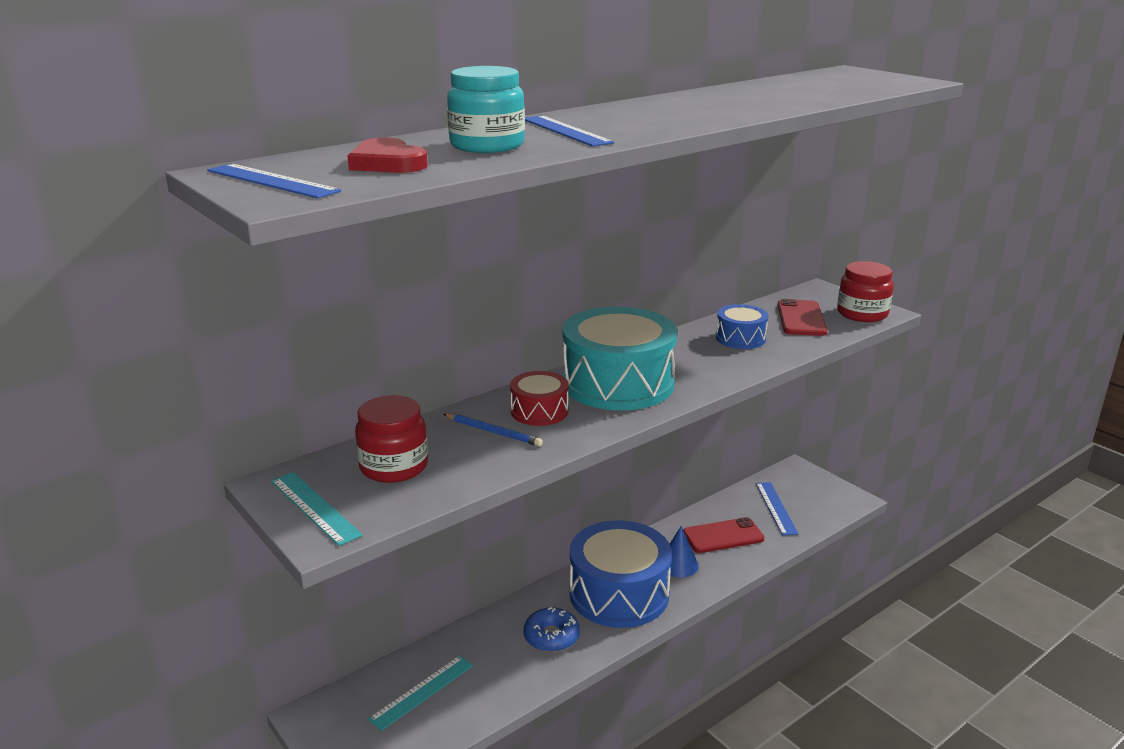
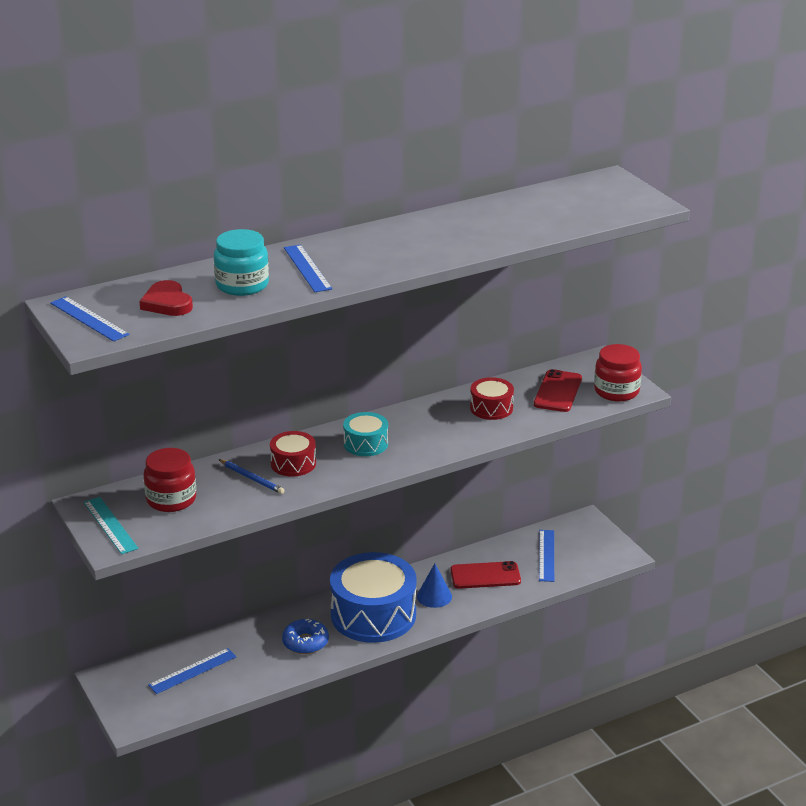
camera: 10 degrees right, 5 degrees up
(422, 692) = (192, 671): turquoise ruler -> blue ruler
(618, 383) = (365, 444): turquoise drum -> turquoise drum, size x0.49
(740, 338) = (491, 408): blue drum -> red drum

